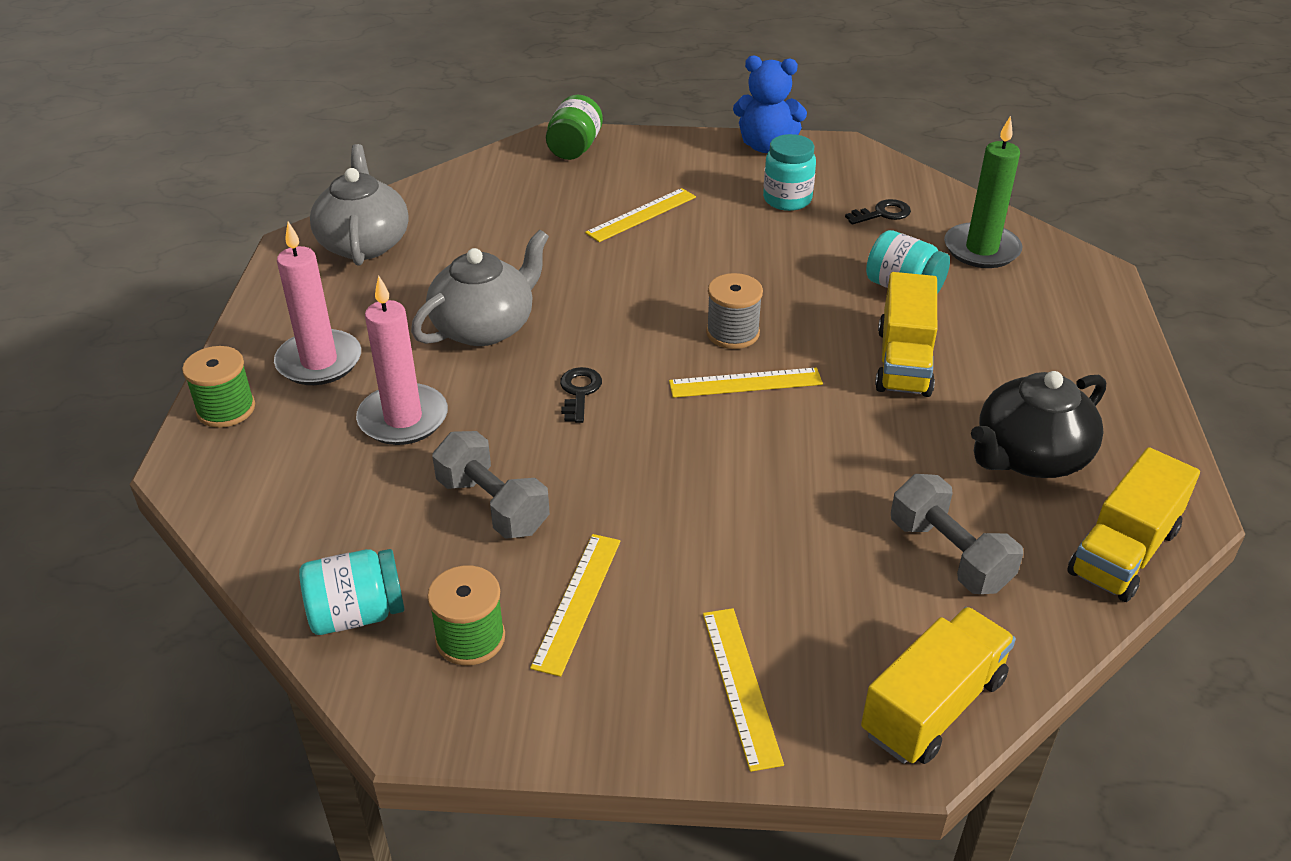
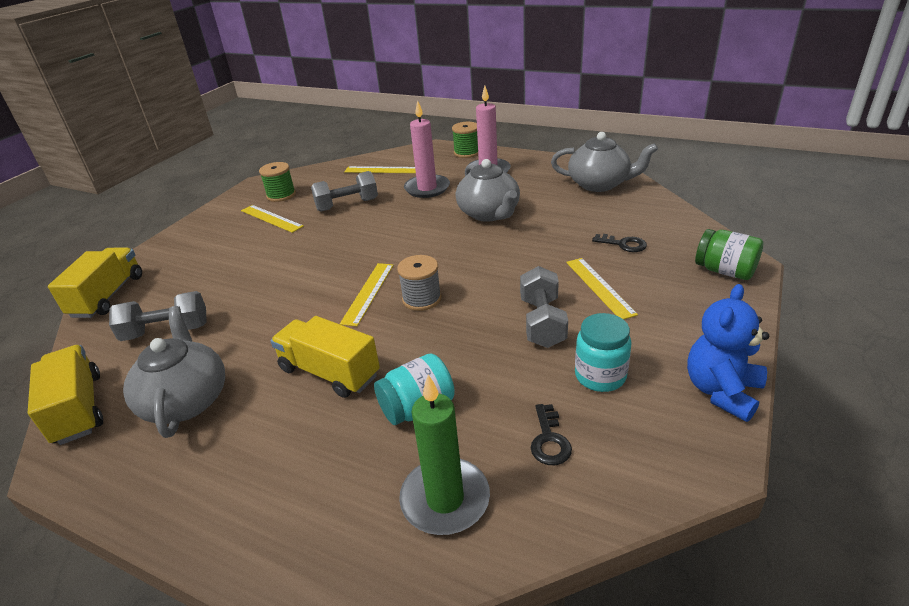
camera: 115 degrees right, 5 degrees down
(357, 614) = (319, 175): turquoise jar -> none
(579, 392) = (408, 235): black key -> black key (623, 244)
(727, 240) = (542, 322): none -> grey dumbbell
(741, 685) = (184, 249): yellow ruler -> yellow ruler (381, 170)
(933, 706) = (108, 296): yellow truck -> yellow truck turned 150 degrees counterclockwise
(1029, 456) = (186, 400): black teapot -> grey teapot

